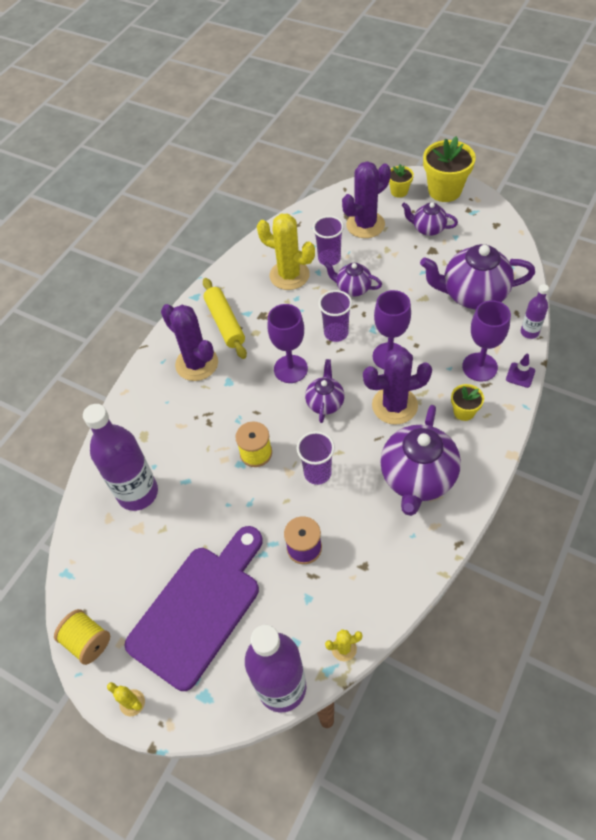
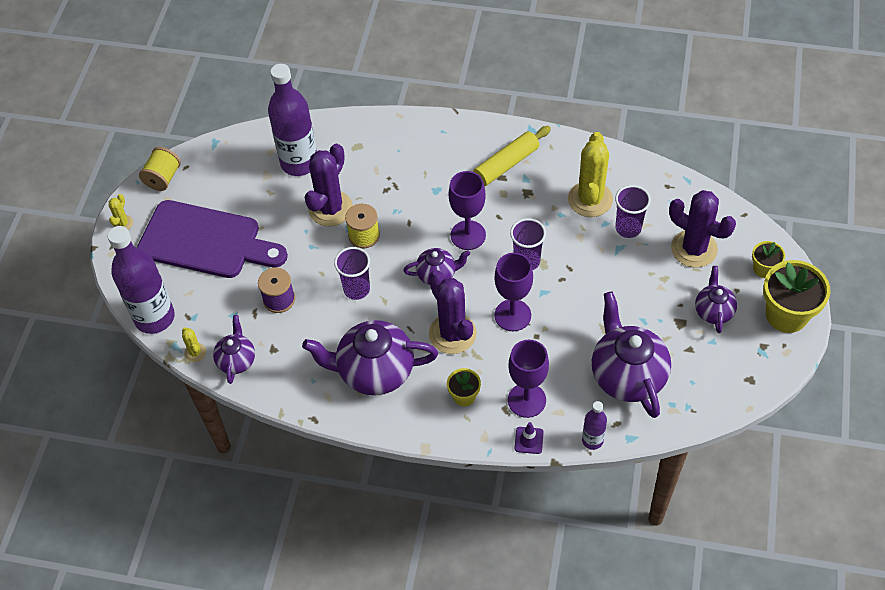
camera: 70 degrees right, 0 degrees up
(197, 364) = (449, 158): purple cactus -> purple cactus (330, 208)
(353, 288) = (593, 260): purple teapot -> purple teapot (237, 360)

